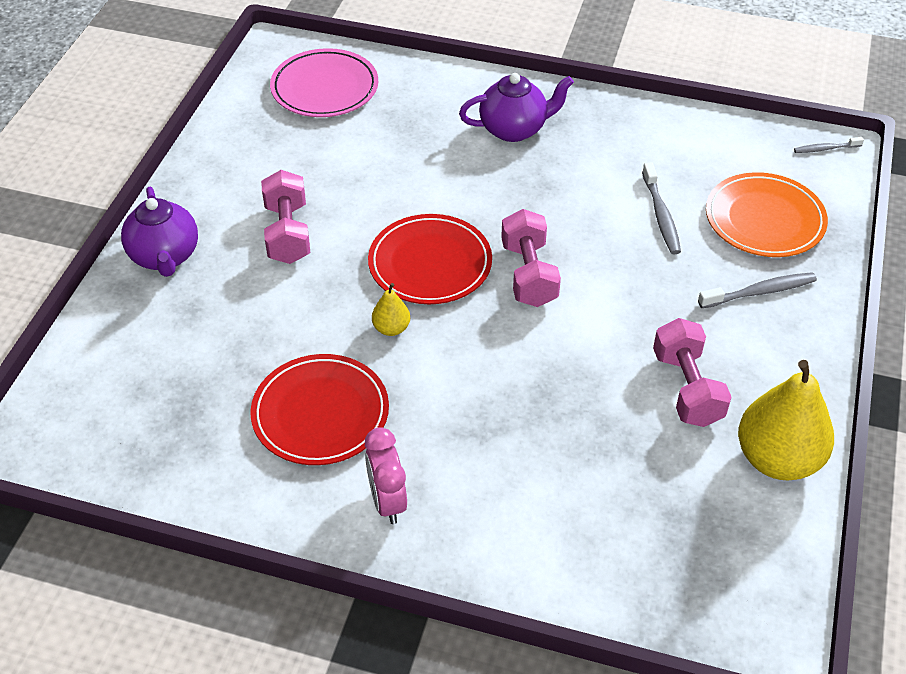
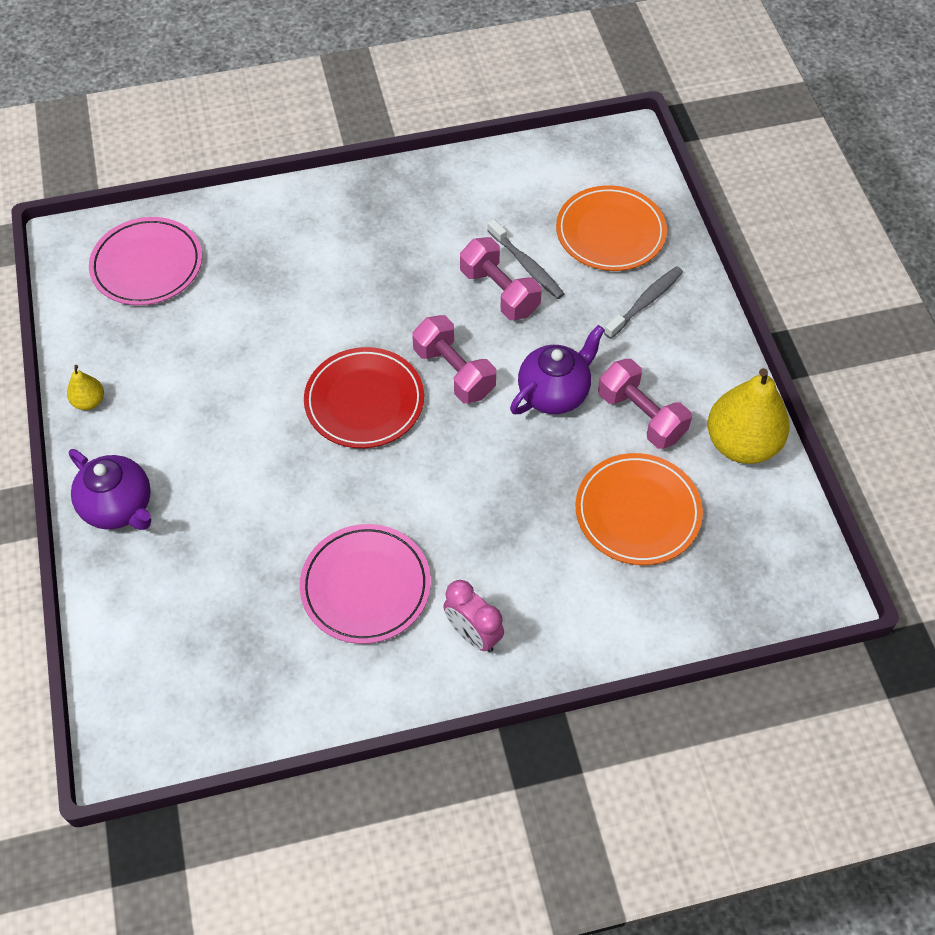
camera: 30 degrees left, 10 degrees up
(288, 233) = (218, 430): pink dumbbell -> pink dumbbell (499, 292)
(320, 413) = (366, 586): red plate -> pink plate
(391, 328) = (372, 478): yellow pear -> yellow pear (89, 401)
(514, 129) = (351, 234): purple teapot -> purple teapot (554, 393)
(624, 471) = (637, 512): none -> orange plate
(826, 149) = (619, 142): grey toothbrush -> none

